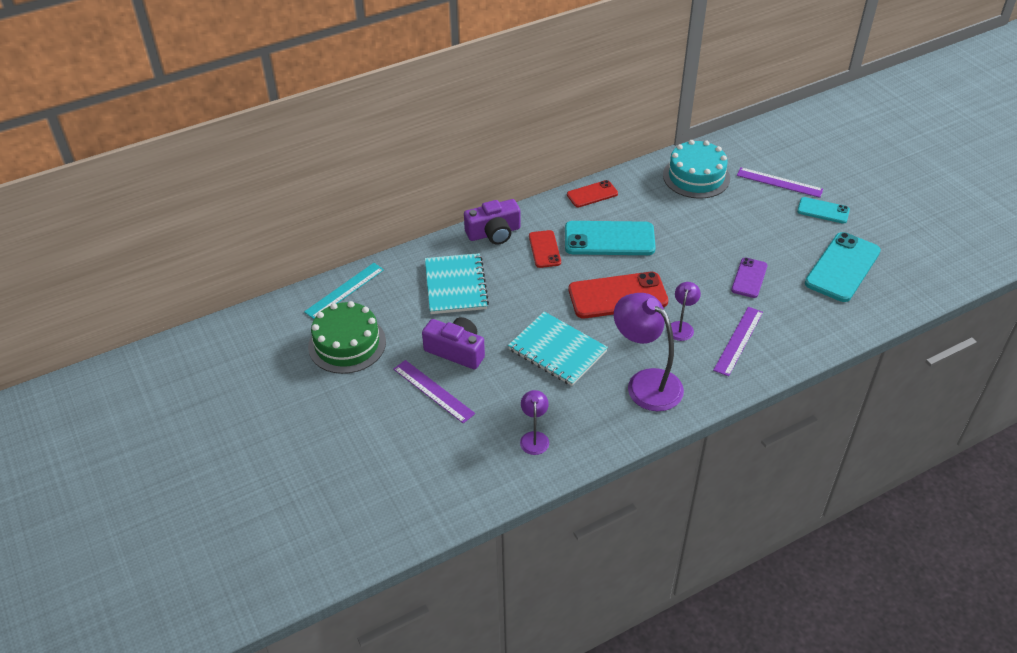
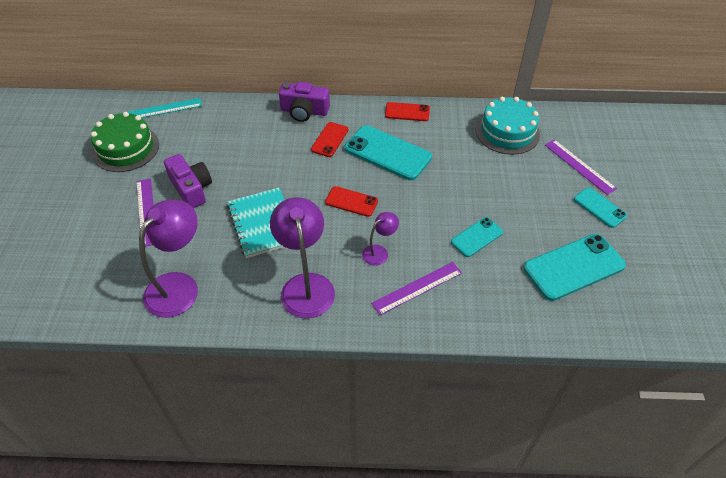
camera: 30 degrees right, 5 degrees up
(455, 285) = (239, 139): turquoise notebook -> none
(534, 438) = (179, 286): purple lamp -> purple lamp, size x1.97
(617, 296) = (351, 201): red phone -> red phone, size x0.56
(749, 278) = (476, 237): purple phone -> turquoise phone

